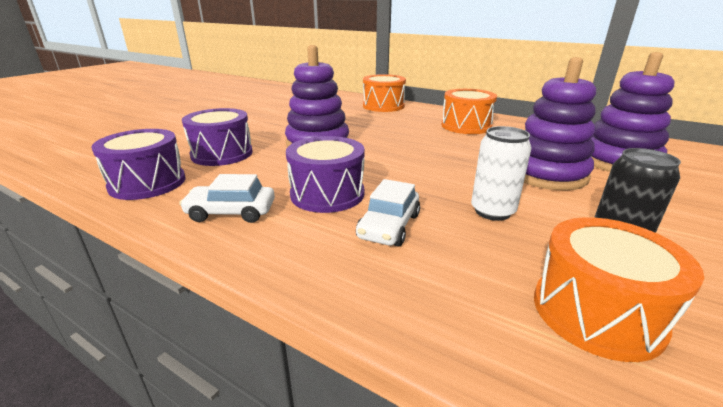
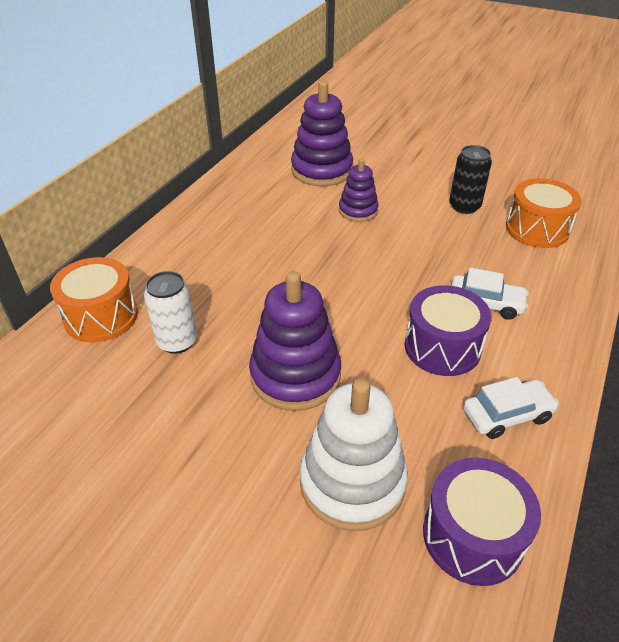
camera: 95 degrees left, 15 degrees up
(222, 154) = (352, 483): purple drum -> white stacking toy
(231, 212) = (507, 415): white car -> white car turned 105 degrees counterclockwise
(466, 126) = (217, 241): orange drum -> none
(492, 211) = (439, 248): white can -> white can (177, 341)
(546, 174) = (358, 211): purple stacking toy -> purple stacking toy, size x0.58

